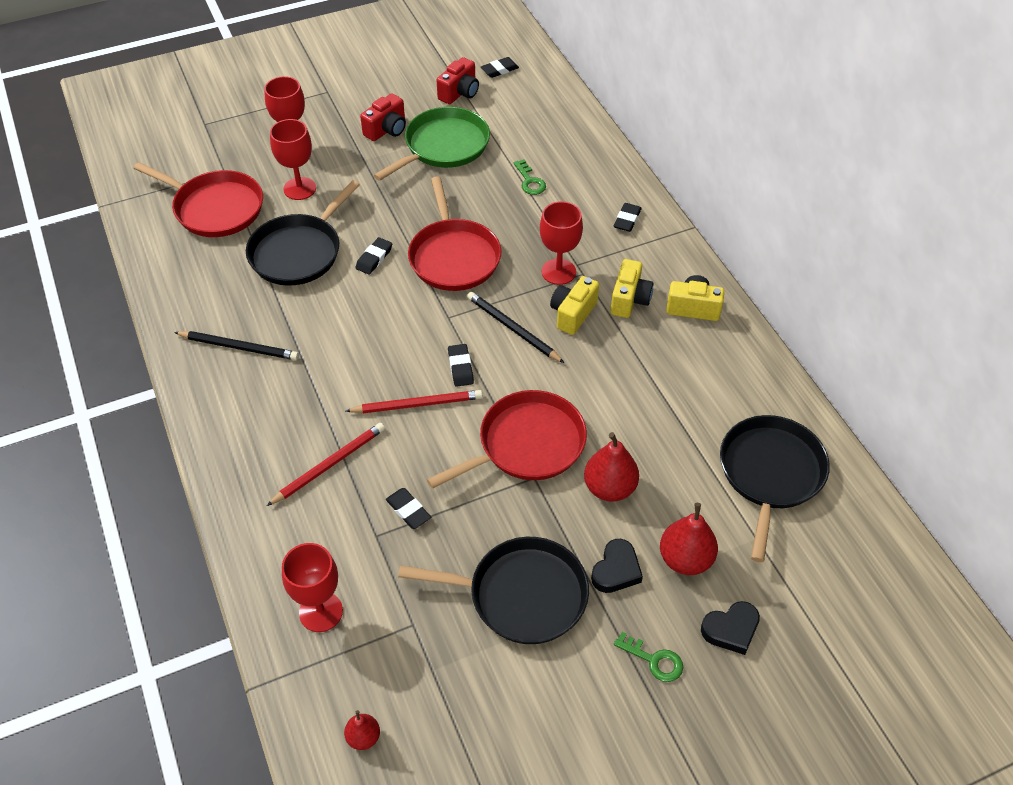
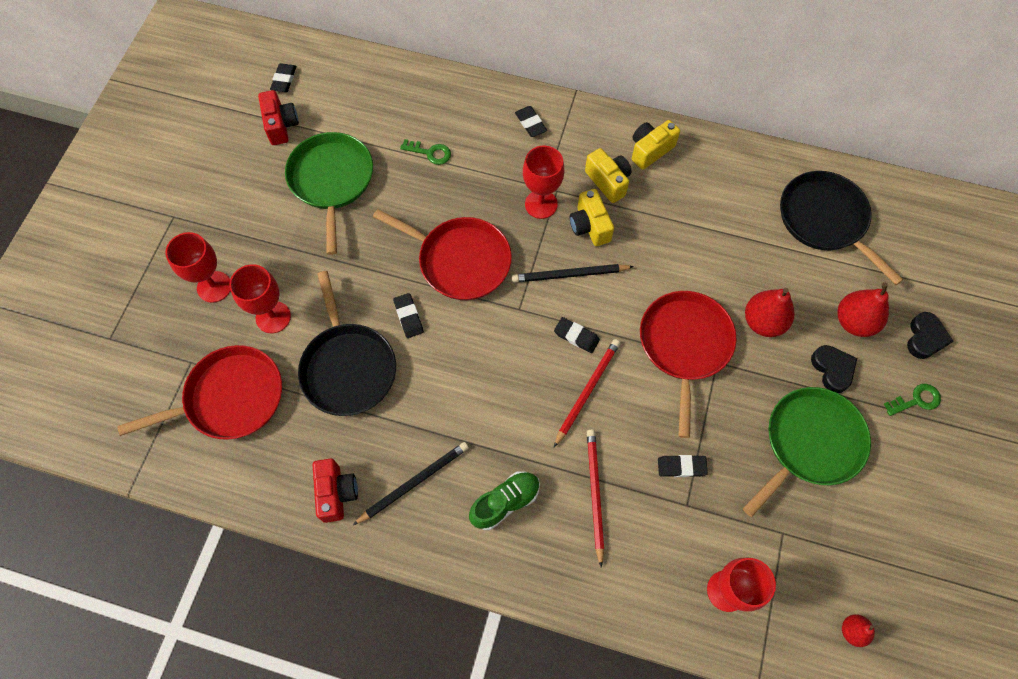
camera: 50 degrees left, 15 degrees up
(271, 412) = (505, 502): none -> green shoe
(387, 130) = (269, 206): red camera -> red camera (336, 493)
(521, 595) = (809, 444): black pan -> green pan

